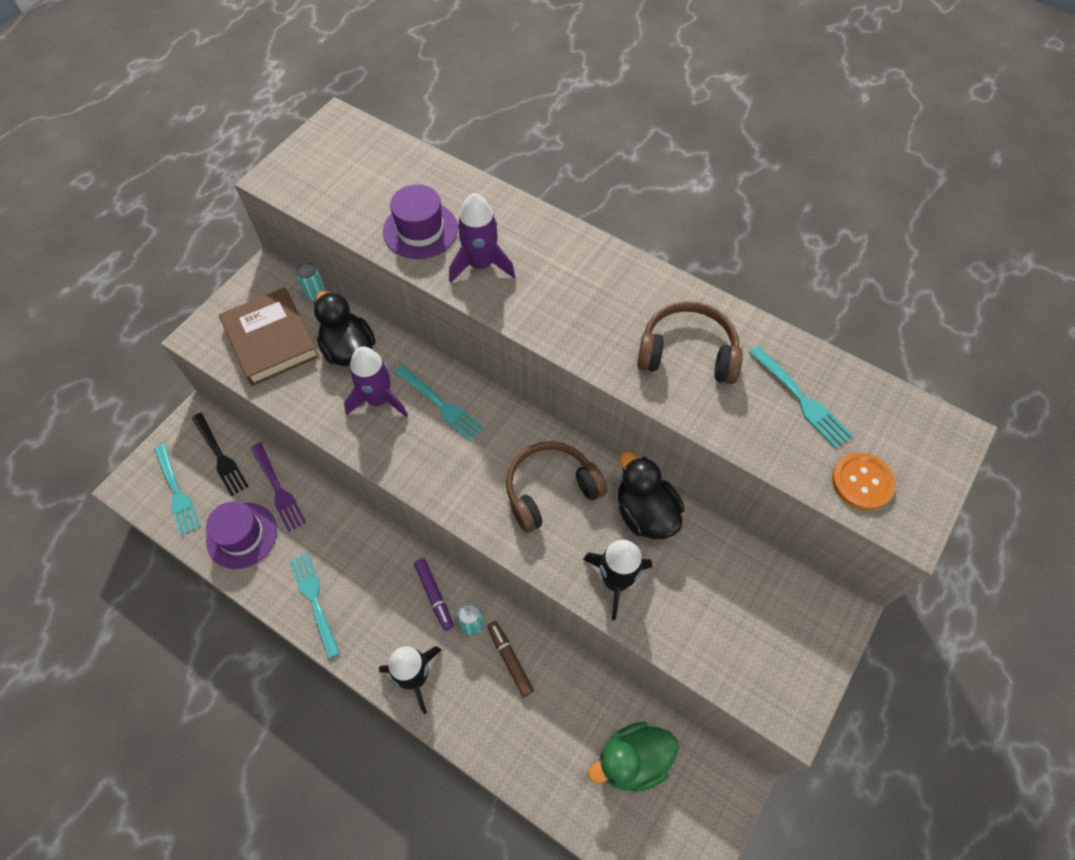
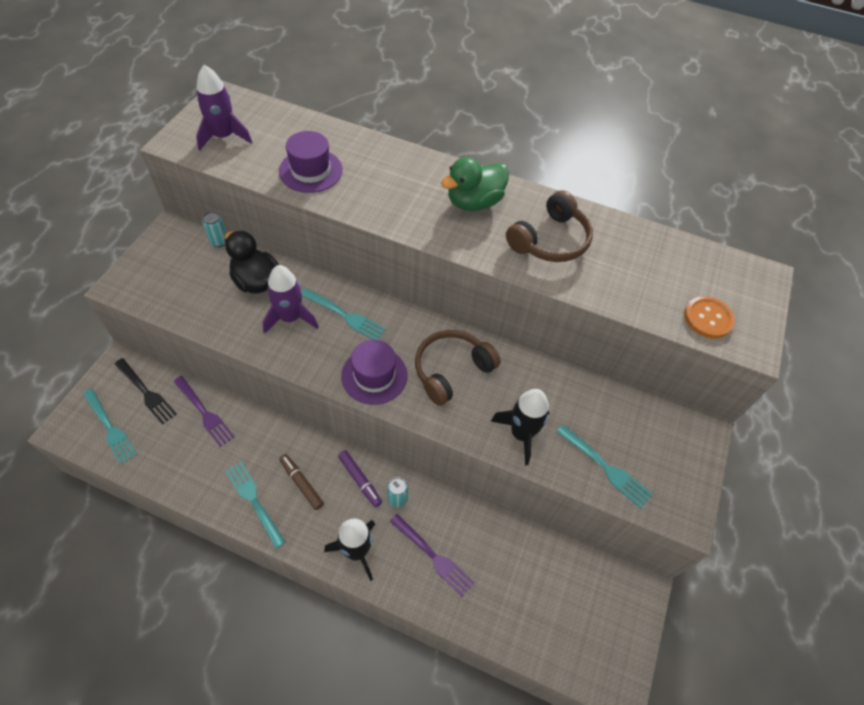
camera: 15 degrees left, 5 degrees down
(242, 535) = (177, 456): purple hat -> purple hat (374, 375)
(271, 340) = (185, 281): brown book -> none
(481, 264) = (367, 192): purple rocket -> purple rocket (224, 137)
(499, 698) = (433, 556): none -> purple fork
(510, 660) = (435, 522): brown marker -> brown marker (301, 483)
(632, 760) = (555, 587): green duck -> green duck (474, 202)
(645, 513) = (532, 377): black duck -> none
(687, 353) = (550, 240): brown headphones -> brown headphones turned 135 degrees clockwise
(801, 399) = (646, 264): turquoise fork -> turquoise fork (605, 467)

